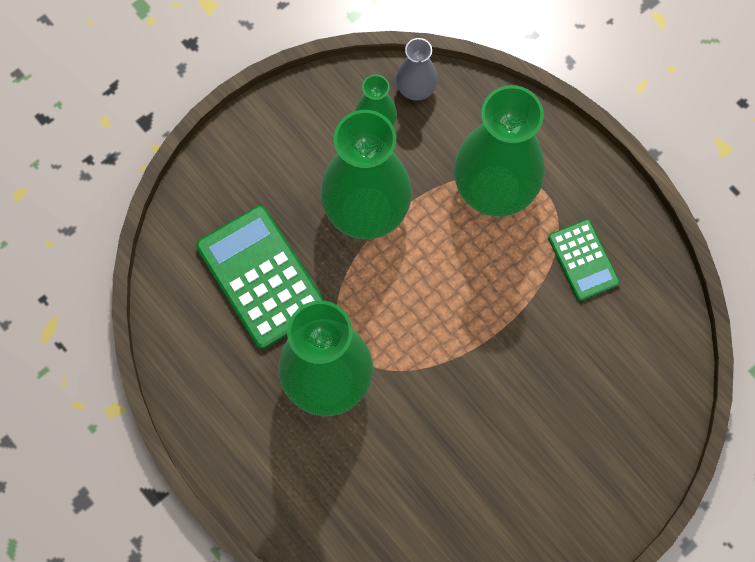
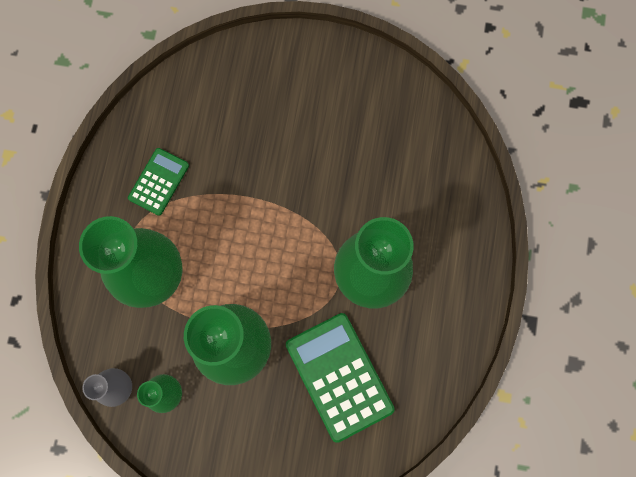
camera: 130 degrees left, 5 degrees up
(261, 277) = (339, 376): green calculator -> green calculator turned 135 degrees clockwise

